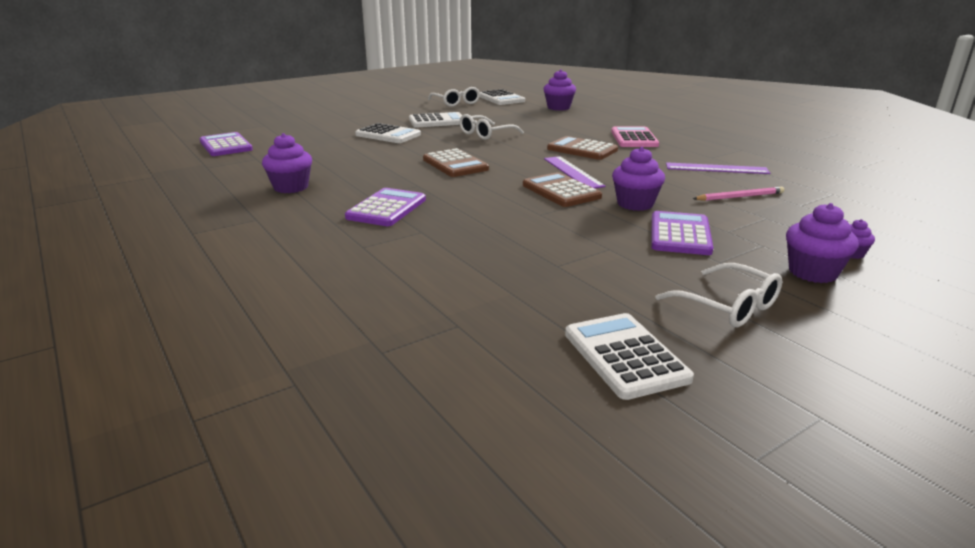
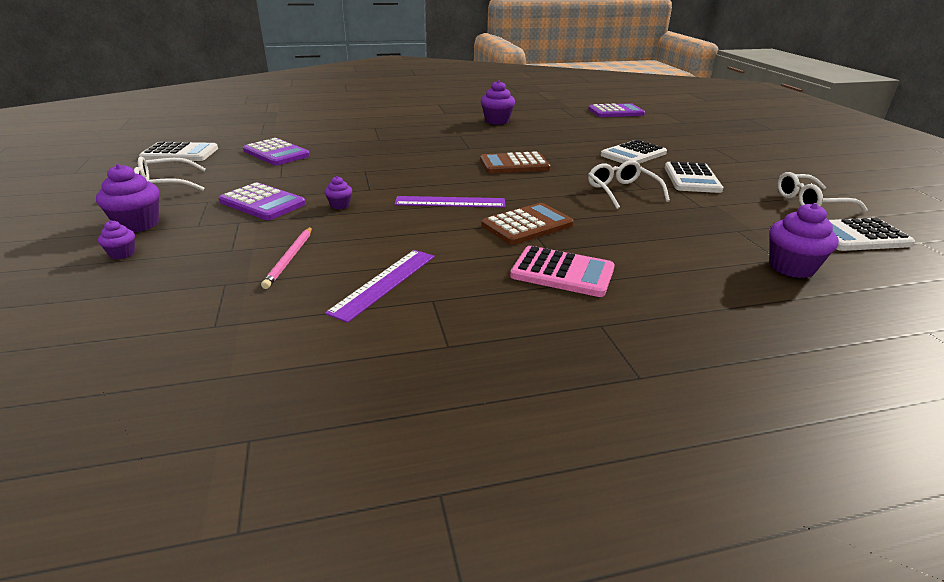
camera: 110 degrees right, 5 degrees up
(386, 208) = (429, 136): purple calculator -> purple calculator (276, 153)
(561, 191) = (404, 186): brown calculator -> none
(635, 204) = (340, 205): purple cupcake -> purple cupcake, size x0.53

